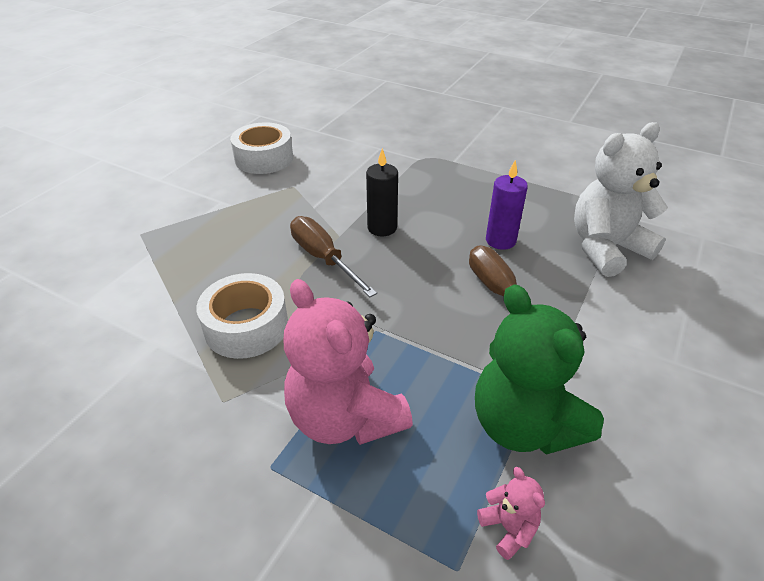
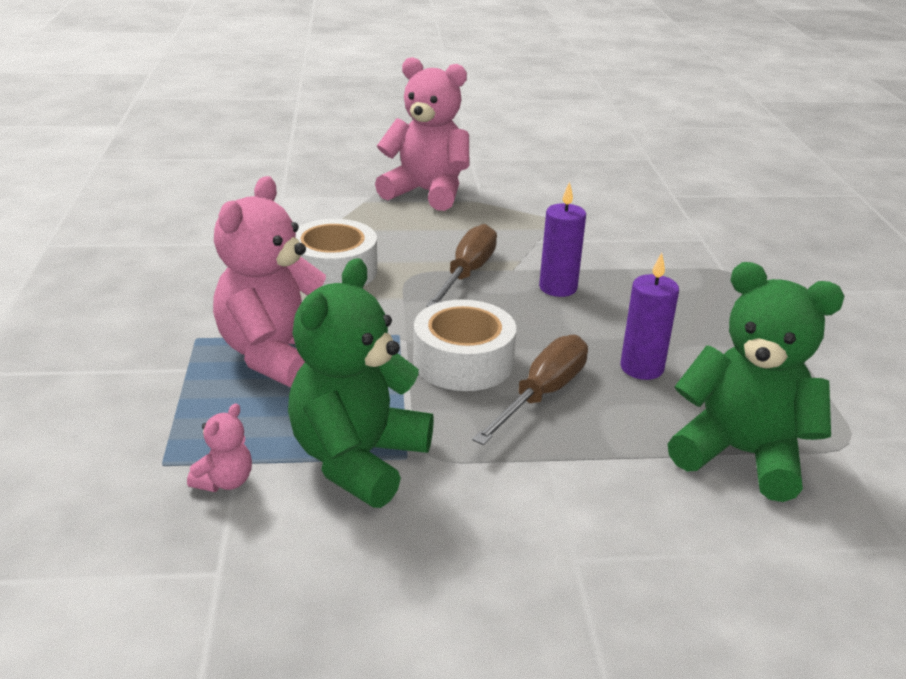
camera: 55 degrees right, 10 degrees down
(182, 223) = (426, 192): none -> pink teddy bear
(264, 158) = (577, 188): white tape -> white tape (463, 361)
(382, 228) = (558, 288): black candle -> purple candle
(606, 248) = (741, 454): white teddy bear -> green teddy bear

